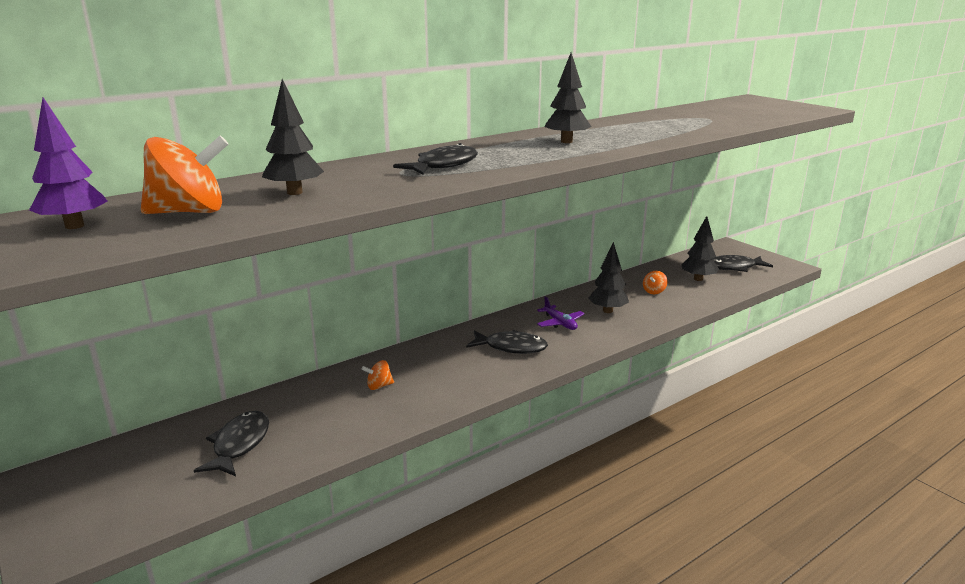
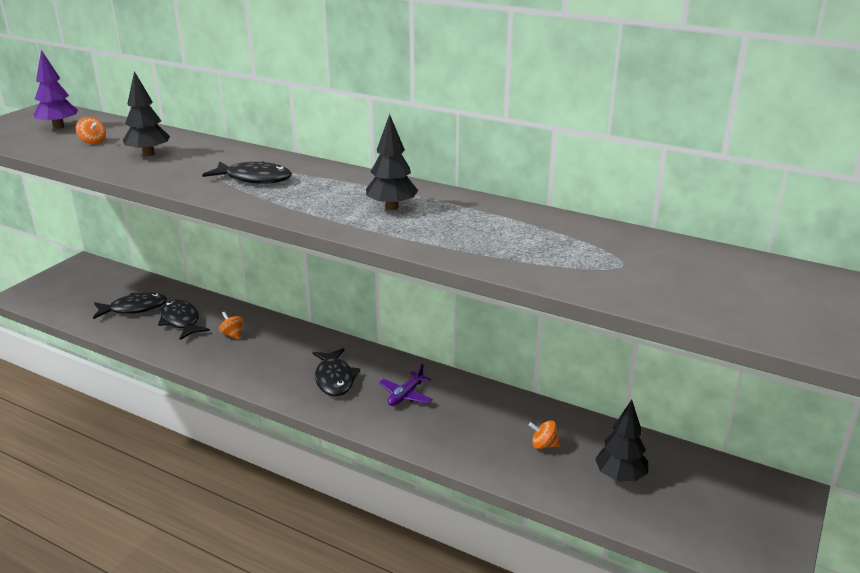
camera: 65 degrees right, 5 degrees up
(189, 212) = (93, 141): orange spinning top -> orange spinning top, size x0.47
(607, 310) = (460, 420): black tree -> none
(734, 267) = (699, 507): black fish -> black fish (181, 321)

